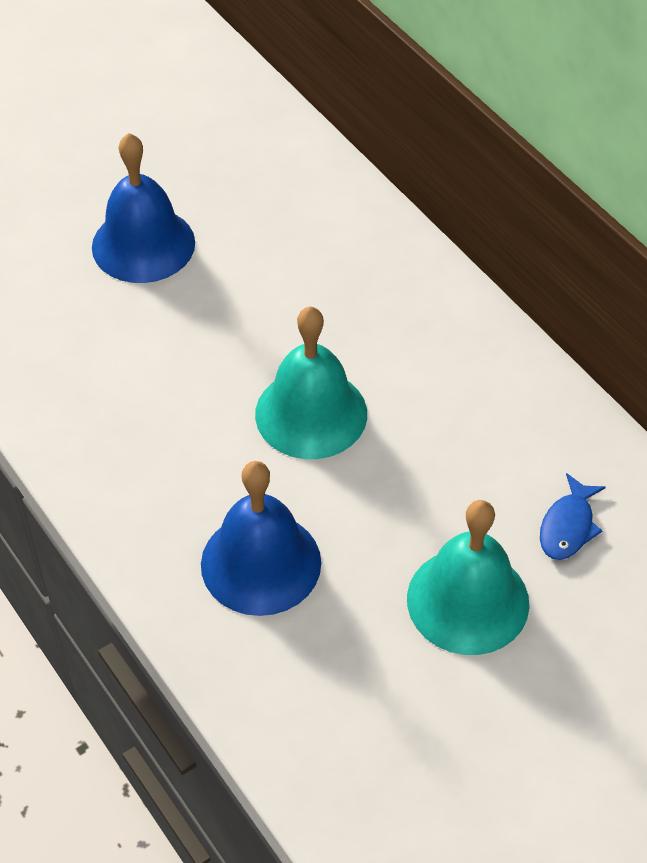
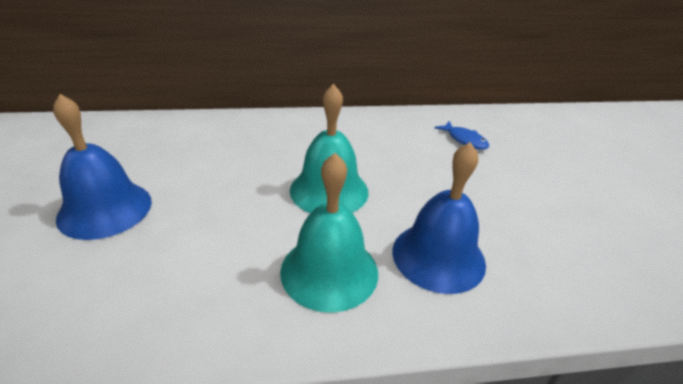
camera: 65 degrees left, 15 degrees down
(468, 601) = (501, 184): turquoise bell -> turquoise bell (329, 271)

